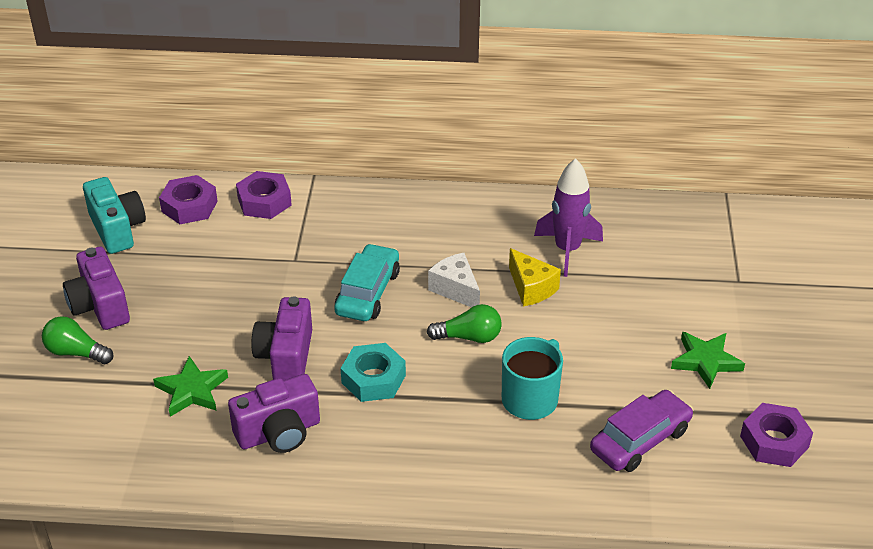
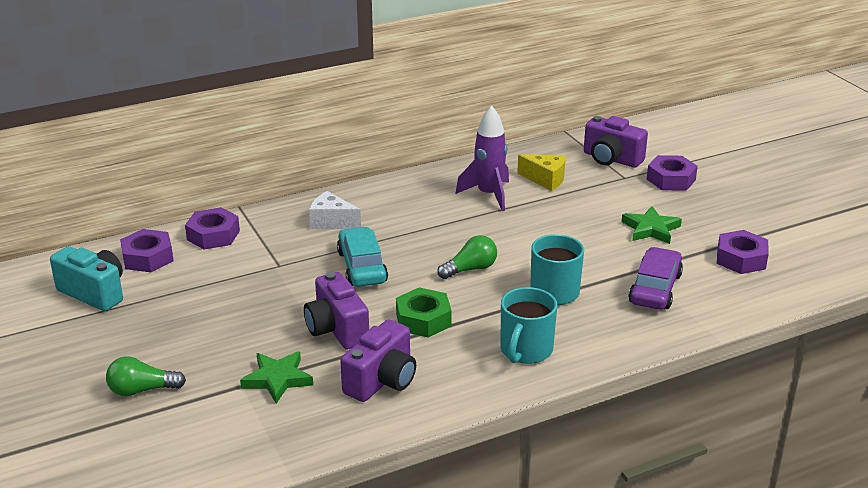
camera: 30 degrees left, 10 degrees down
(100, 306) = (132, 350): purple camera -> purple camera (611, 159)
(373, 379) = (423, 320): turquoise nut -> green nut
(439, 458) = (525, 351): none -> turquoise mug
(455, 289) = (430, 244): white cheese -> white cheese (331, 222)
(531, 288) = (486, 225): yellow cheese -> yellow cheese (545, 180)
(790, 303) = (671, 179): none -> purple nut

